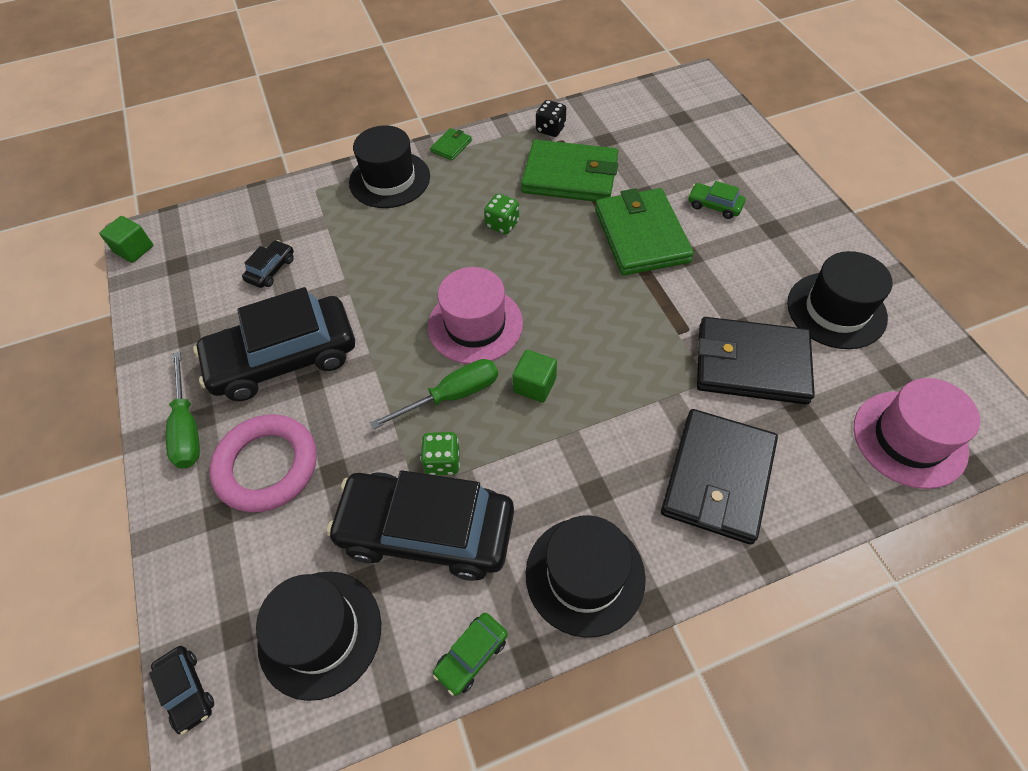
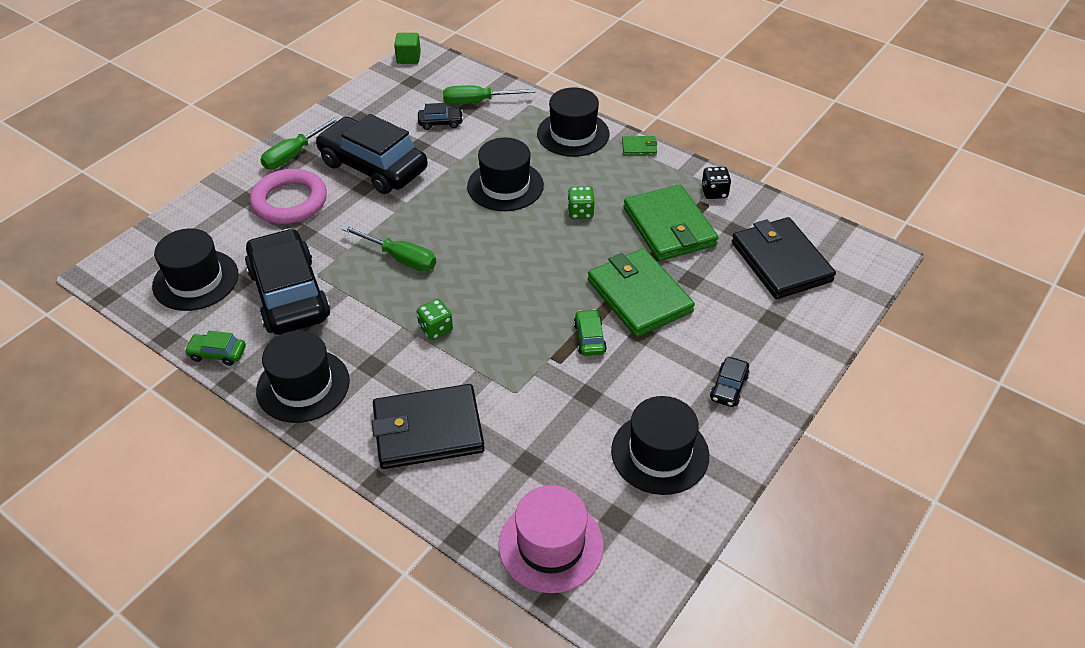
camera: 55 degrees right, 10 degrees down
(187, 690) = (135, 245): black car -> black car (728, 387)
(270, 226) = (477, 102): none -> green screwdriver
(417, 261) = (505, 186): none -> black hat
(443, 461) = (345, 278): green dice -> green dice (436, 329)
(475, 325) = (470, 242): pink hat -> none
(535, 385) = (439, 296): green cube -> none
(641, 235) = (639, 296): green wallet -> green wallet turned 75 degrees counterclockwise
(714, 205) = (717, 329): green car -> green car (589, 338)
(751, 363) = (554, 414): black wallet -> black wallet (781, 261)

